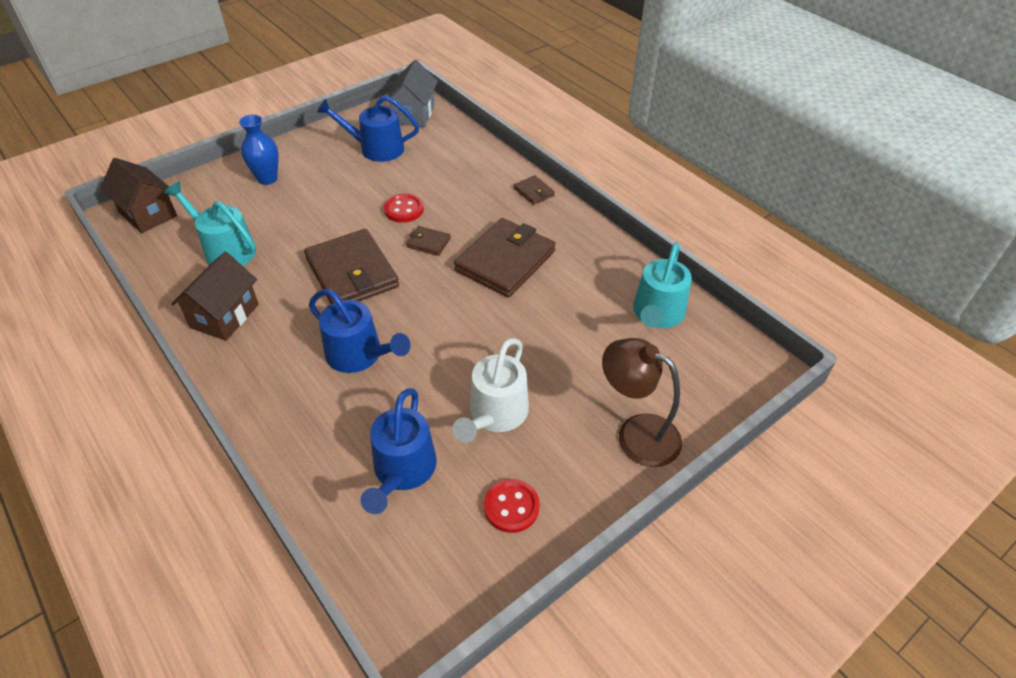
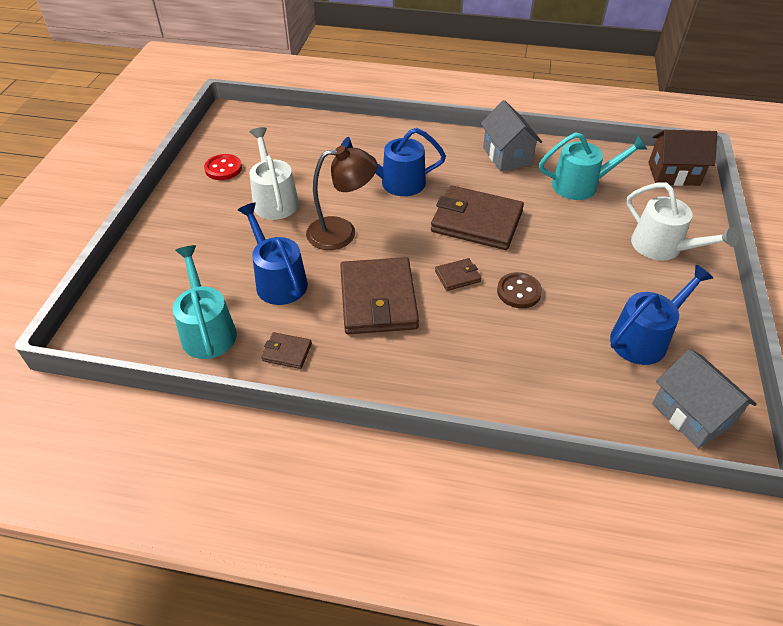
camera: 140 degrees right, 0 degrees up
(225, 316) = (507, 156): brown house -> grey house
(267, 178) = (662, 247): blue vase -> white watering can
(402, 471) = (299, 152): blue watering can -> blue watering can (278, 280)
(404, 209) = (519, 292): red button -> brown button
(534, 192) = (434, 392): brown wallet -> brown wallet (287, 352)
(636, 434) = (171, 237): brown lamp -> brown lamp (342, 232)

